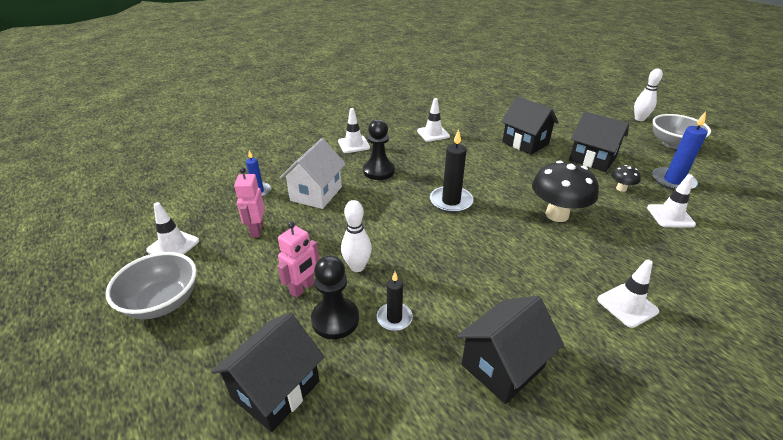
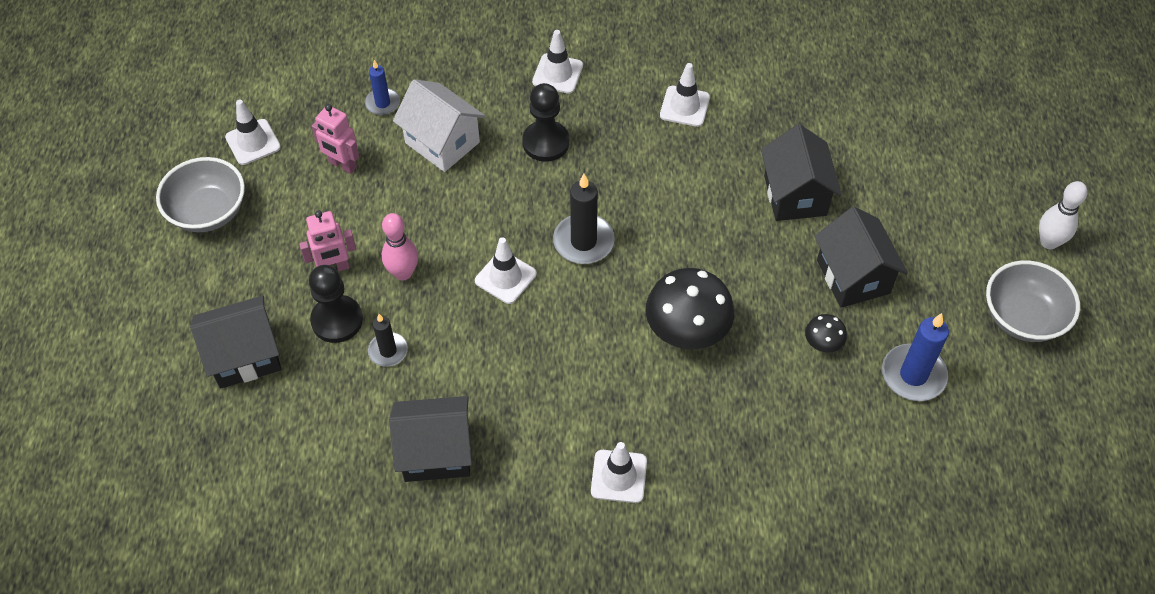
camera: 35 degrees right, 20 degrees up
(256, 230) = (342, 165): pink robot -> pink robot turned 90 degrees counterclockwise
(316, 194) = (442, 142): white house -> white house turned 75 degrees clockwise
(357, 267) = (403, 273): white bowling pin -> pink bowling pin
(670, 216) = (825, 417): white traffic cone -> white traffic cone (505, 277)

